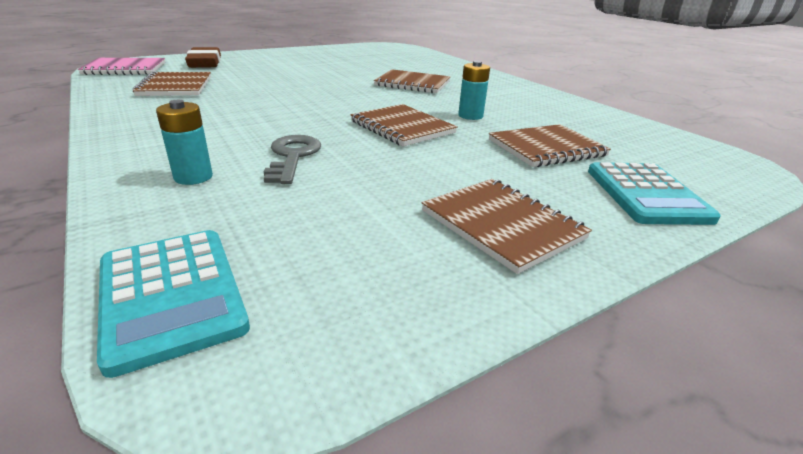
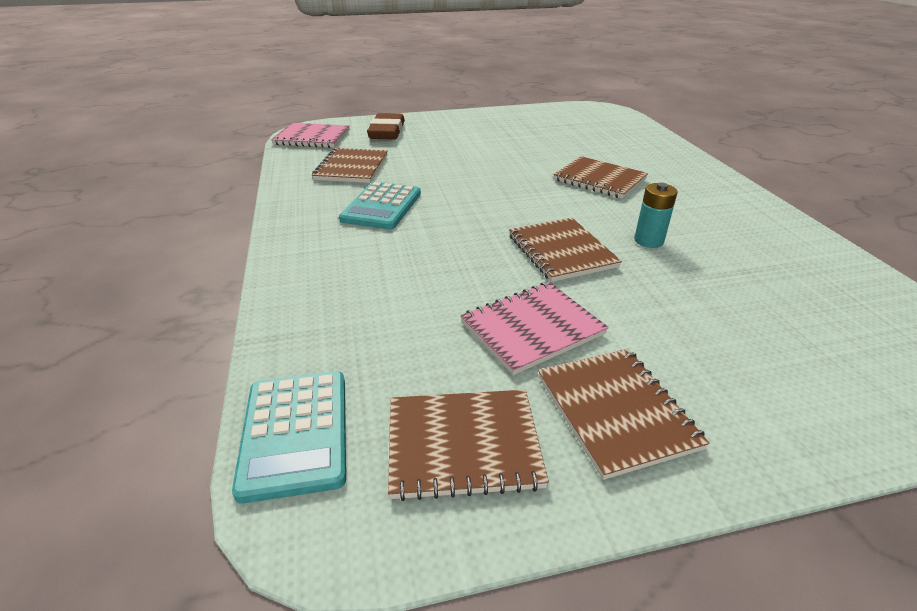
camera: 20 degrees right, 5 degrees up
(193, 177) = (341, 297): turquoise battery -> none
(292, 156) = (435, 282): grey key -> none
(400, 179) = (532, 328): none -> pink notebook
(546, 148) = (721, 305): brown notebook -> brown notebook (463, 444)
(646, 194) = (815, 398): turquoise calculator -> turquoise calculator (381, 206)

